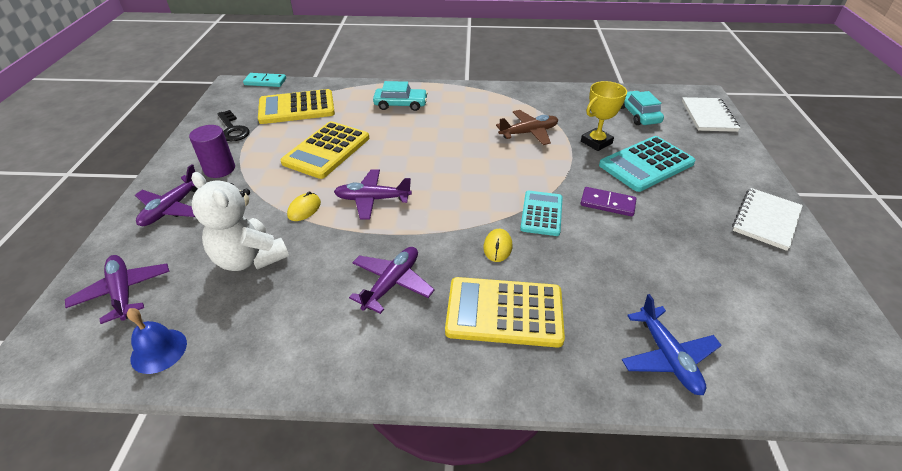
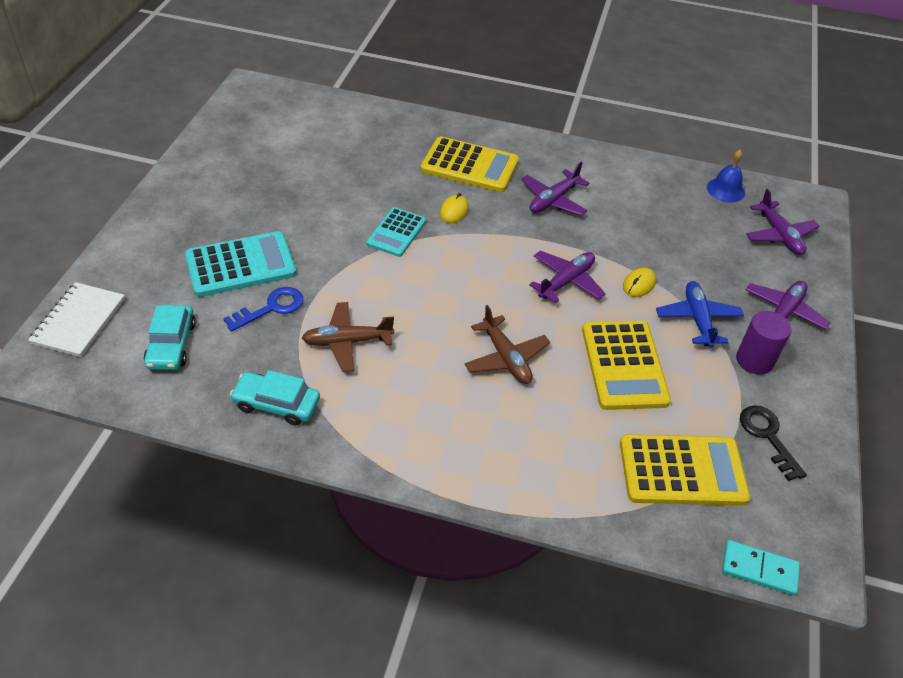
camera: 170 degrees left, 5 degrees up
(249, 258) = (681, 243): white teddy bear -> none
(326, 150) = (624, 365): yellow calculator -> yellow calculator turned 135 degrees clockwise
(372, 199) = (566, 281): purple plane -> purple plane turned 60 degrees counterclockwise
(401, 104) = (513, 443): turquoise car -> turquoise car (277, 404)
(414, 141) = (506, 358): none -> brown plane
(596, 142) = (271, 308): yellow trophy -> blue key
(607, 203) = (324, 229): purple domino -> none
(667, 357) = (371, 124): blue plane -> blue plane (697, 319)
(766, 220) = (190, 186): white notebook -> none

